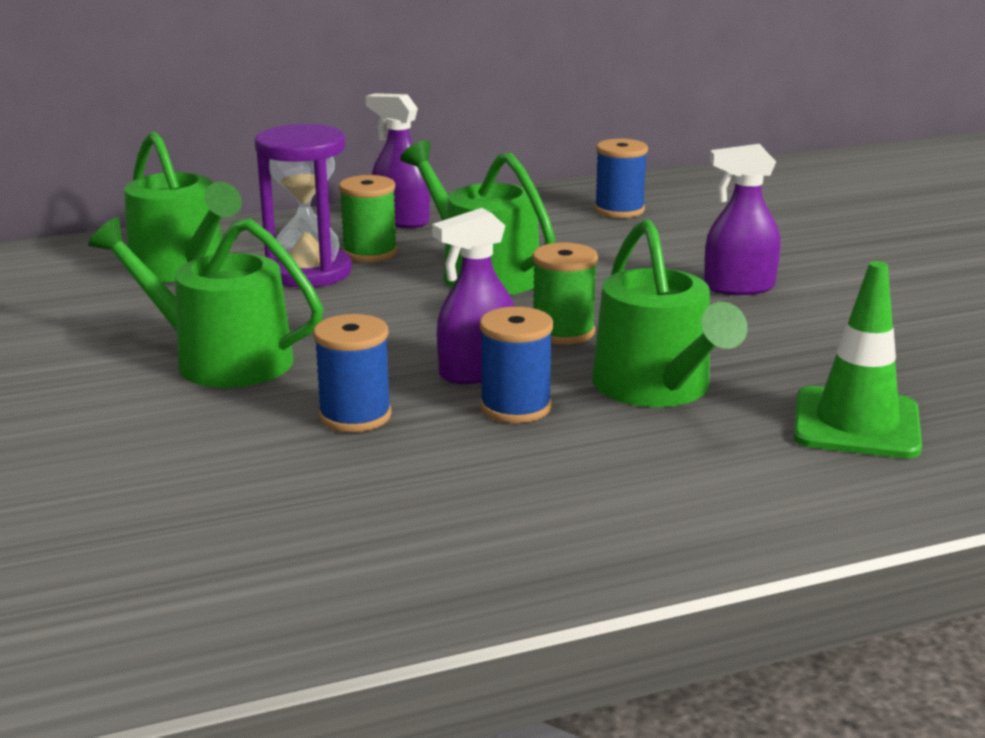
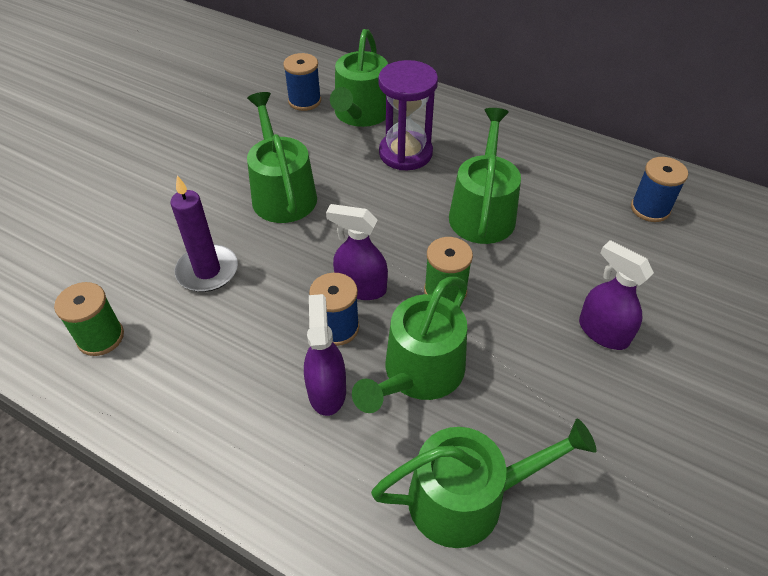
camera: 50 degrees right, 25 degrees up
(264, 455) = (207, 271): none -> purple candle
(355, 416) = (271, 275): blue spool -> blue spool (304, 101)
(370, 253) = (455, 156): green spool -> green spool (101, 337)
(401, 220) = (510, 138): purple spray bottle -> purple spray bottle (327, 390)
(856, 424) = (467, 498): green traffic cone -> green watering can

